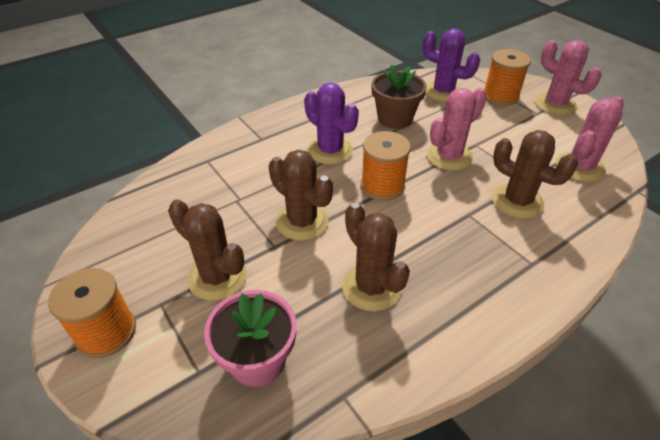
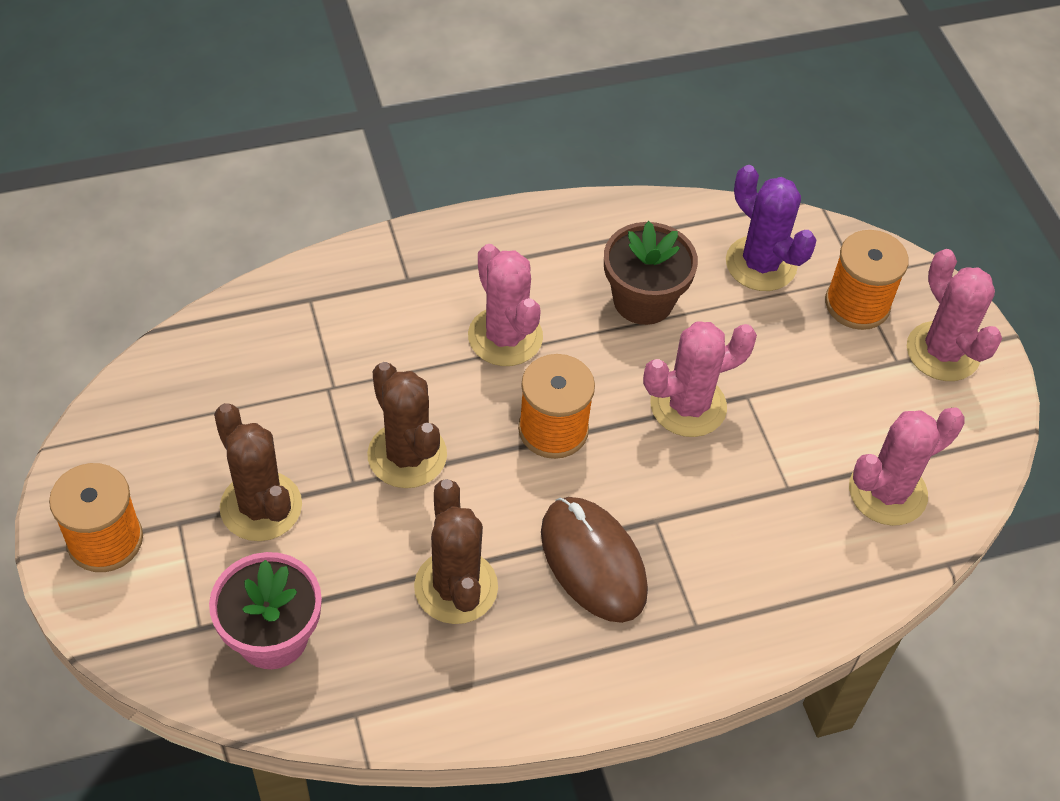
camera: 15 degrees right, 10 degrees up
(330, 150) = (505, 337): purple cactus -> pink cactus
(448, 246) = (593, 562): none -> brown mouse
(517, 201) = (743, 521): brown cactus -> none

